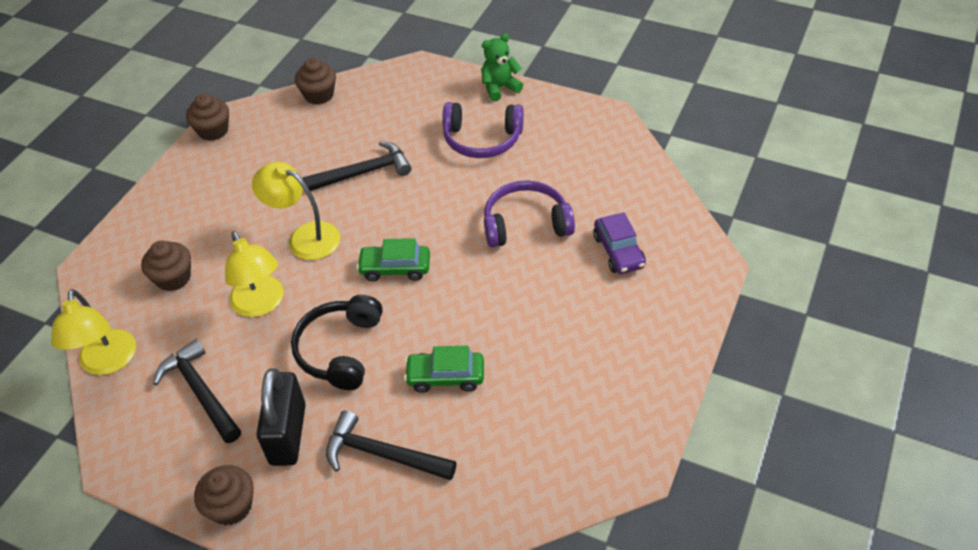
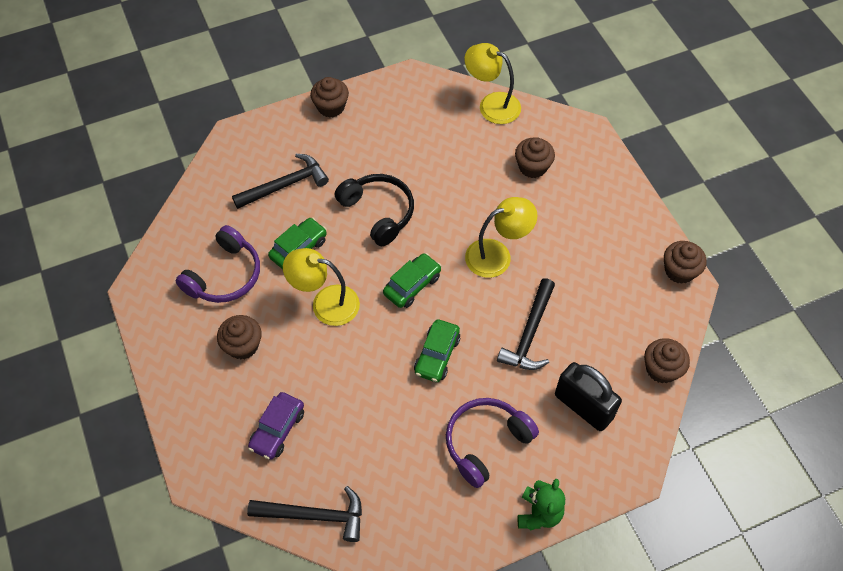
camera: 130 degrees right, 10 degrees up
(200, 391) = (422, 133): black hammer -> black hammer (315, 516)
(261, 304) = (459, 196): yellow lamp -> yellow lamp (325, 303)
(288, 434) = (347, 153): black padlock -> black padlock (583, 406)
(444, 209) = (437, 355): none -> green car
(526, 224) = (366, 394): purple headphones -> purple headphones (225, 275)
(583, 333) = (243, 345): none -> brown cupcake
(618, 251) = (277, 429): purple car -> purple car turned 90 degrees counterclockwise

